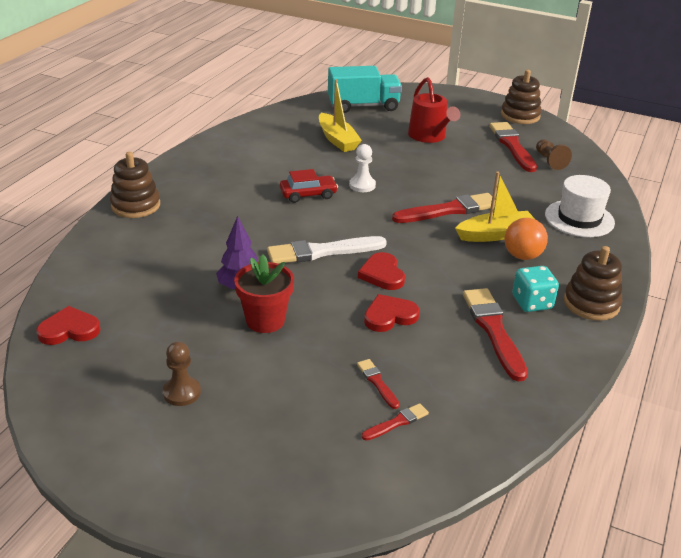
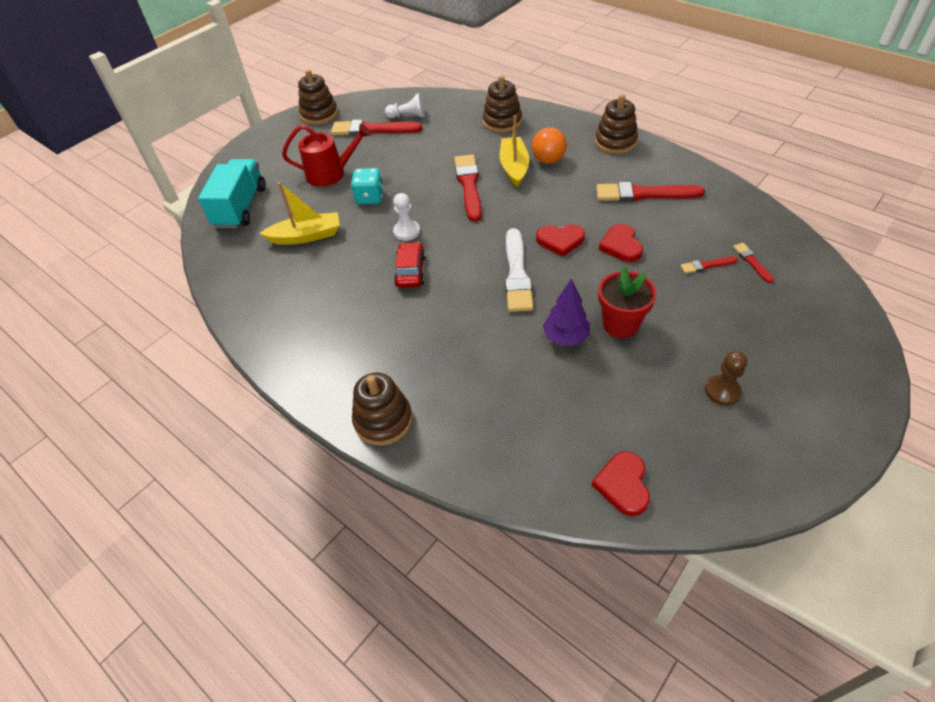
camera: 70 degrees left, 15 degrees up
(532, 303) = (611, 168): turquoise dice -> turquoise dice (370, 197)
(550, 161) = (408, 116): brown pawn -> white pawn
(579, 218) = (502, 122): white hat -> brown stacking toy

